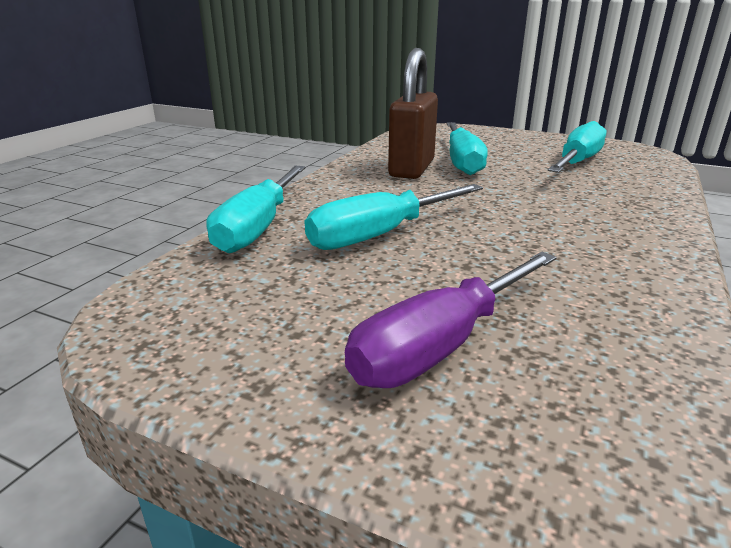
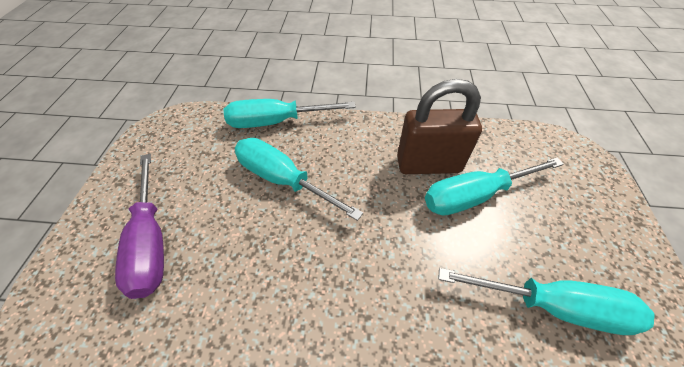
camera: 70 degrees right, 25 degrees up
(442, 344) = (151, 241): purple screwdriver -> purple screwdriver turned 135 degrees counterclockwise

